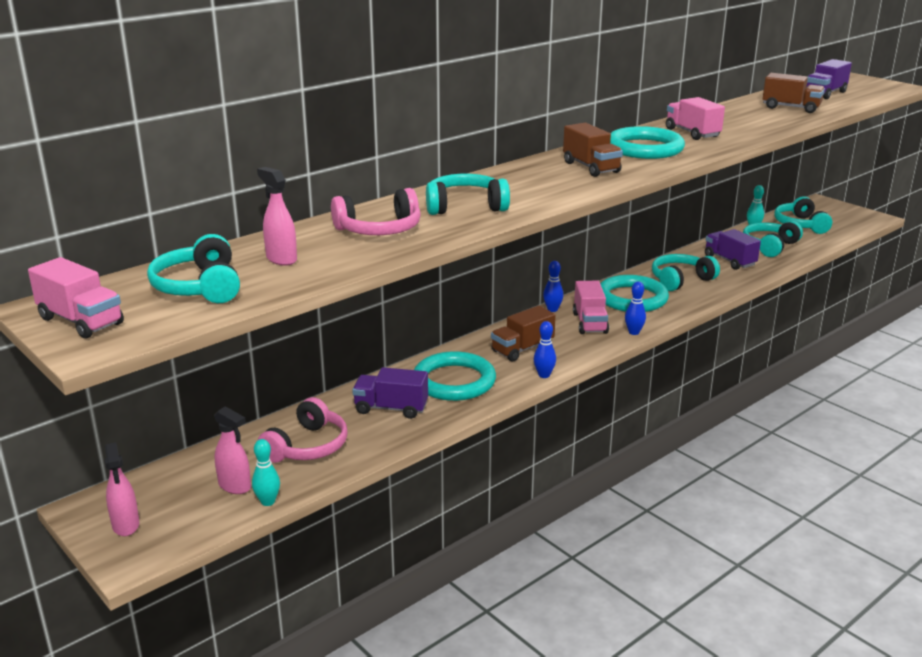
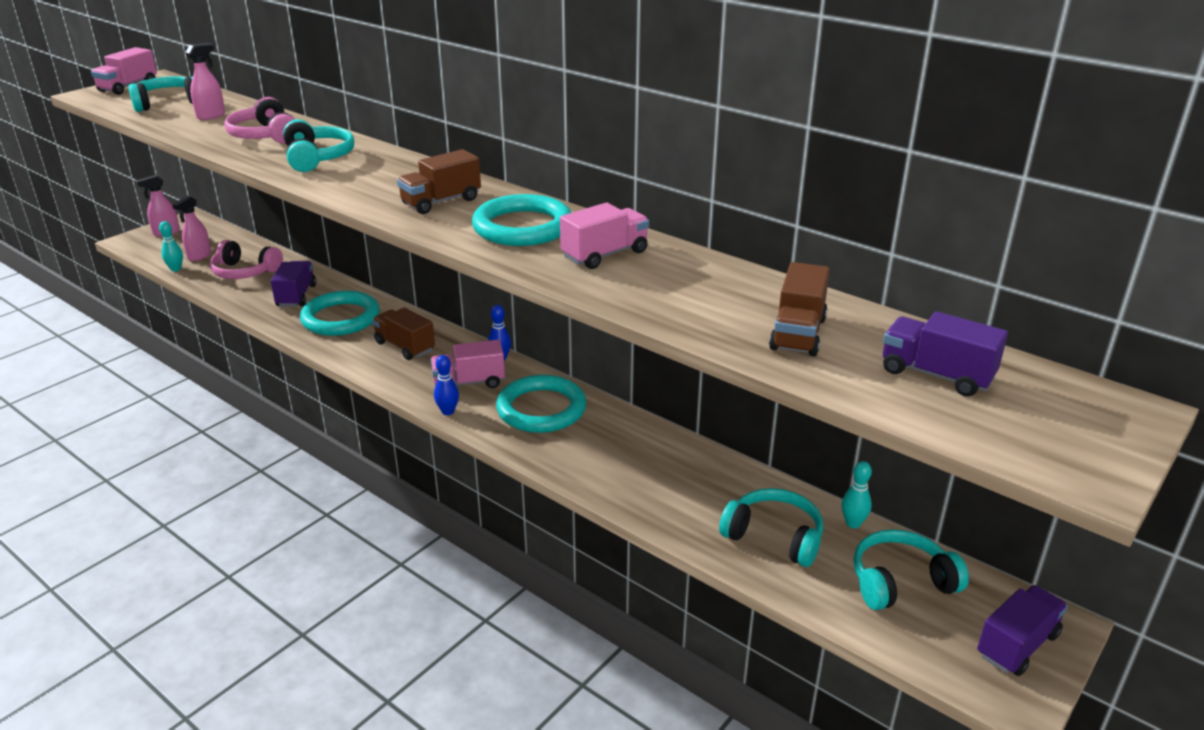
camera: 80 degrees right, 5 degrees up
(544, 375) = (349, 361): blue bowling pin -> none
(680, 280) = (608, 446): turquoise headphones -> none
(729, 261) = (694, 492): purple truck -> purple truck (1017, 645)

